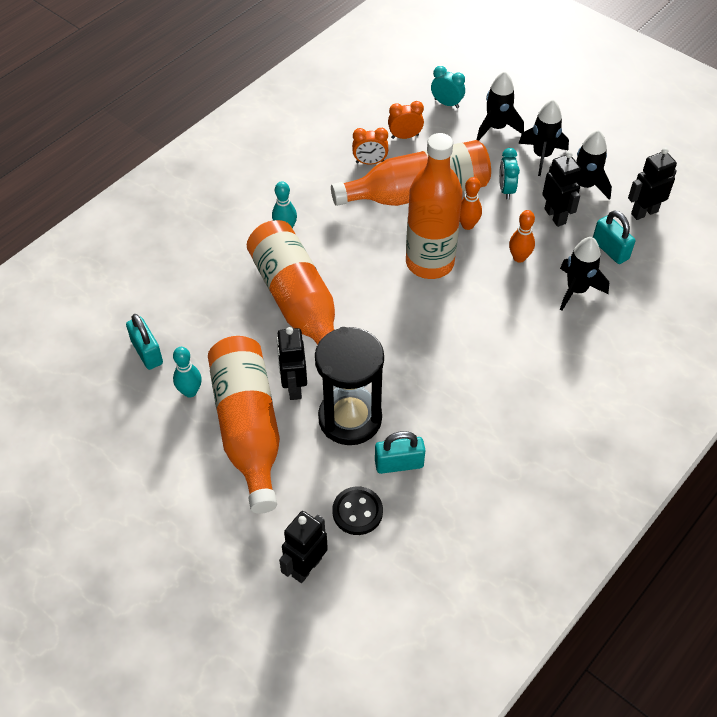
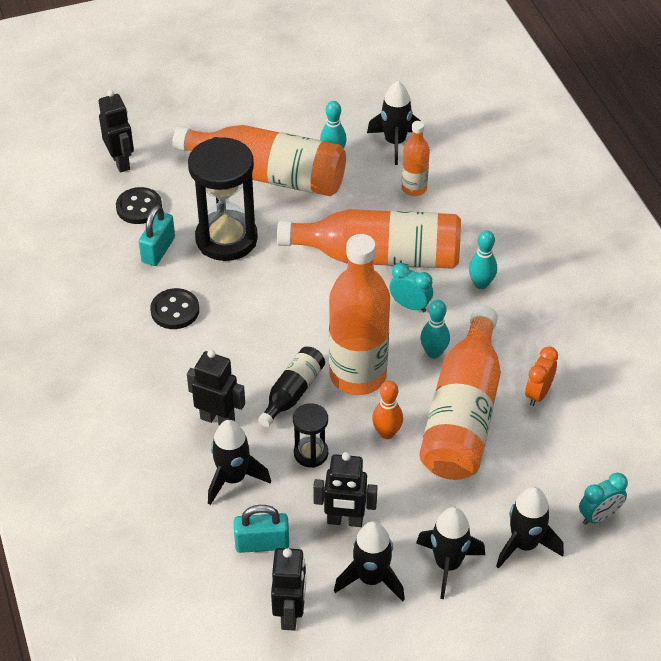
camera: 120 degrees right, 5 degrees down
(147, 352) = (395, 143): turquoise padlock -> black rocket
(201, 314) = (414, 188): none -> orange bottle
(294, 387) = (287, 217): black robot -> black robot (218, 419)
(375, 229) = (433, 353): none -> turquoise bowling pin
(405, 136) = (562, 445): orange clock -> none
(456, 411) = (175, 310): none -> black button
(476, 293) = (292, 392): none -> black bottle
(506, 189) = (416, 497): turquoise clock -> turquoise clock (410, 305)
(519, 257) = (311, 453): orange bowling pin -> black hourglass

